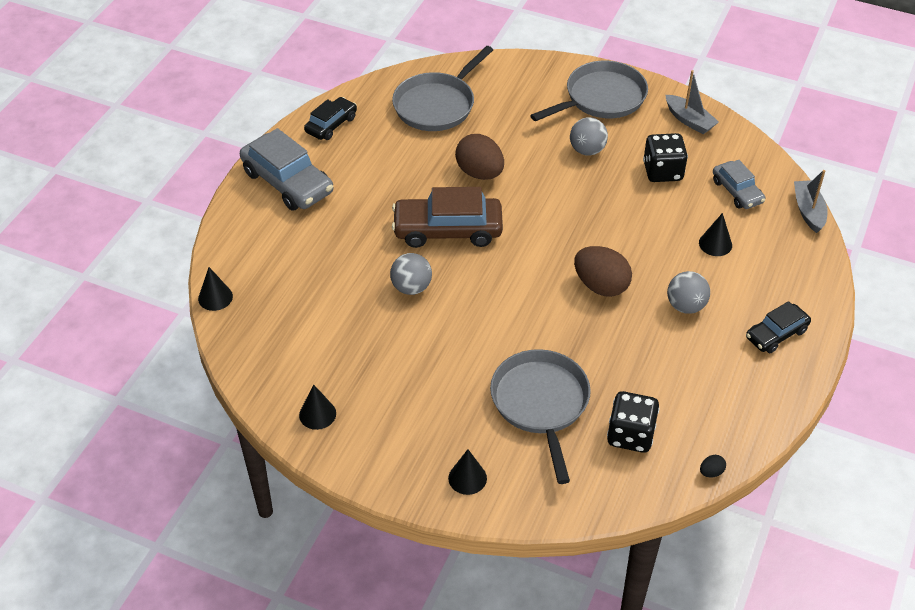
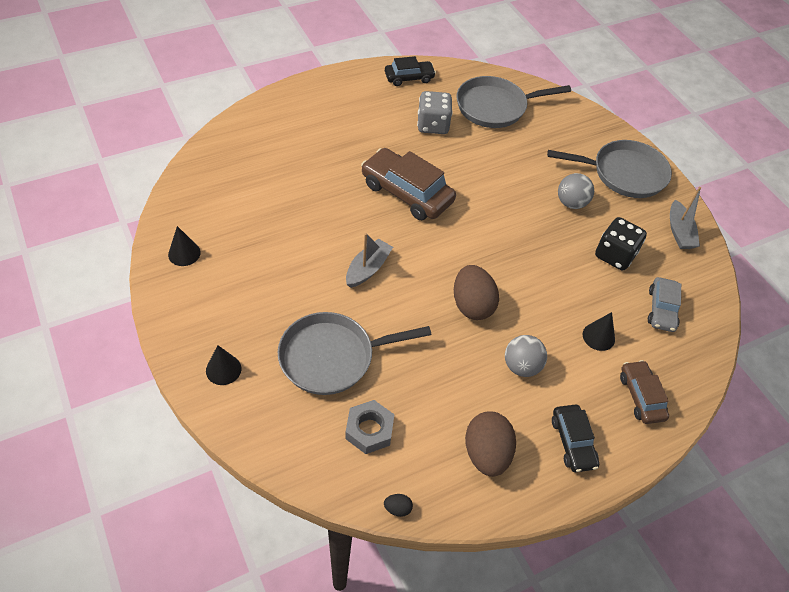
camera: 35 degrees right, 5 degrees up
(215, 297) = (213, 138): black cone -> none
(287, 182) = (339, 96): grey car -> none
(402, 156) = (433, 125): none -> grey dice
(411, 287) = (338, 214): grey ball -> none
(479, 173) = (473, 169): brown egg -> brown egg (486, 453)
(541, 404) = (332, 357): grey pan -> grey pan turned 135 degrees counterclockwise
(630, 435) = (369, 430): black dice -> grey nut
(776, 334) = (572, 442): black car -> black car turned 105 degrees counterclockwise
(787, 267) = (641, 396): none -> brown car
(808, 211) = (709, 366): grey boat -> grey boat (368, 269)

